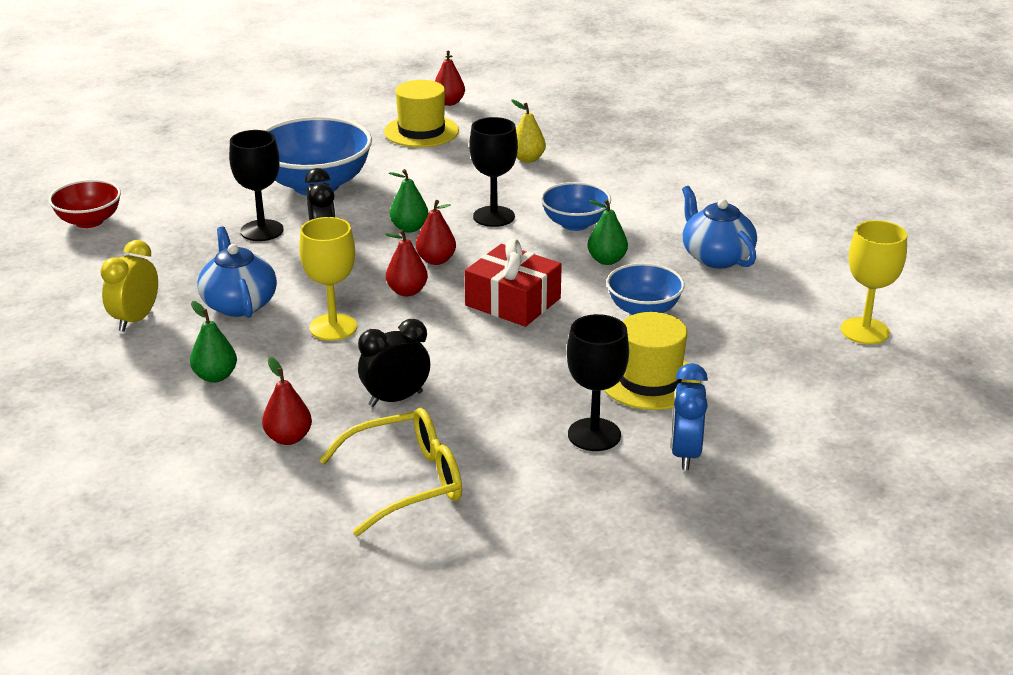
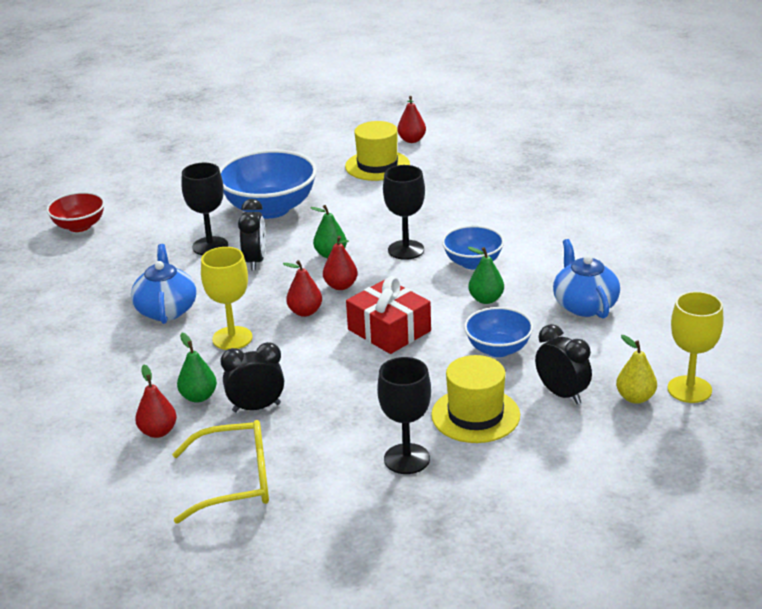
camera: 15 degrees right, 0 degrees up
(135, 320) = (81, 316): yellow clock -> none
(215, 376) = (123, 371): green pear -> green pear (198, 397)
(527, 159) = (457, 198): yellow pear -> yellow pear (635, 398)
(685, 454) = (477, 486): blue clock -> none
(733, 349) = (562, 394): none -> black clock

